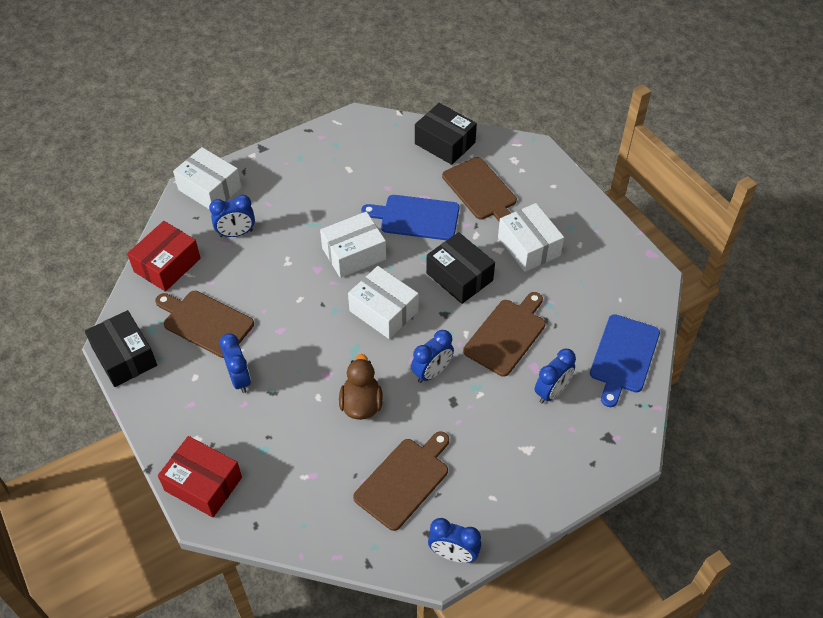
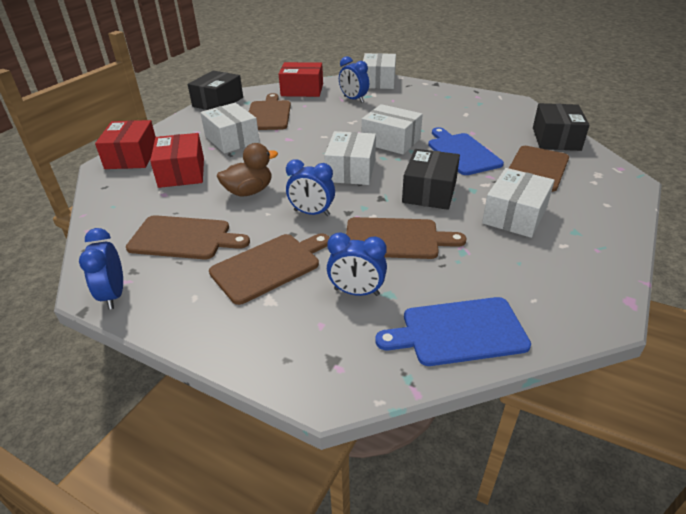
camera: 60 degrees right, 15 degrees down
(239, 379) = (232, 139): blue clock -> white box
(279, 447) = (182, 172): none -> red box
(486, 433) = (269, 266): none -> brown cutting board

